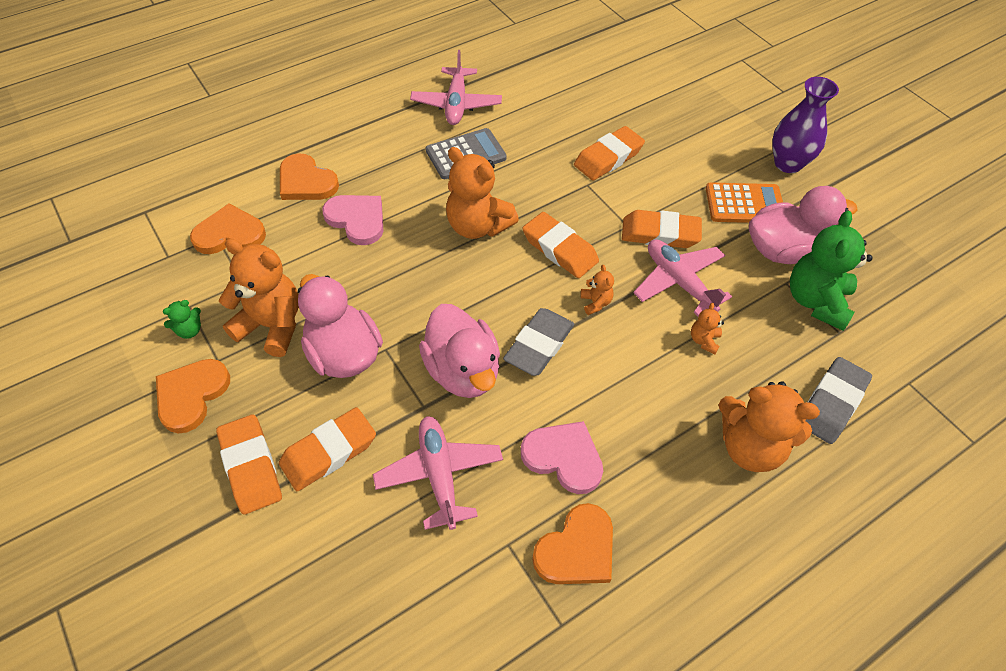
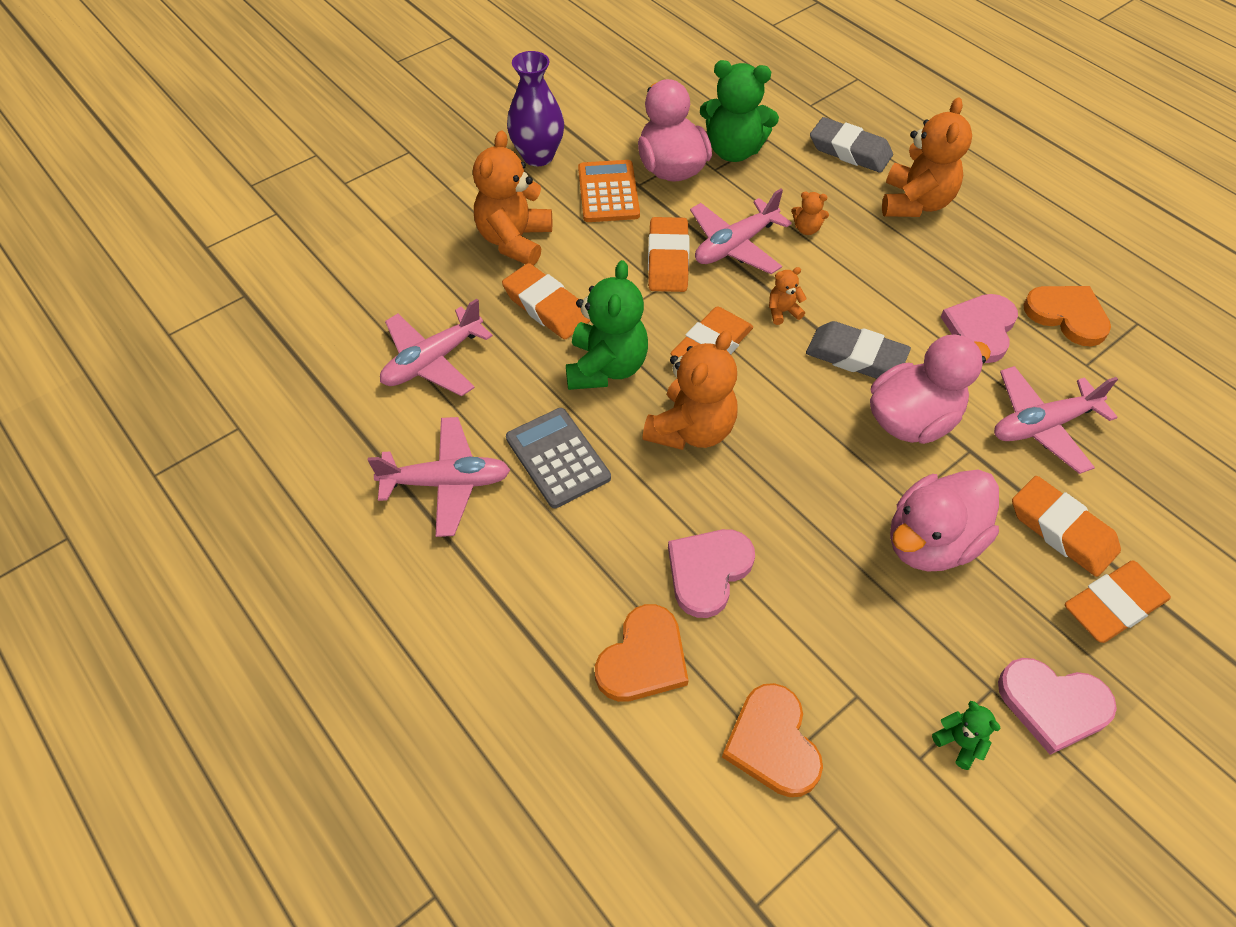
camera: 95 degrees left, 0 degrees up
(191, 395) = (1053, 705): orange heart -> pink heart
(272, 325) = (917, 636): orange teddy bear -> orange teddy bear (514, 240)
(544, 185) = (606, 367): none -> green teddy bear
(559, 100) = (433, 361): none -> pink plane

